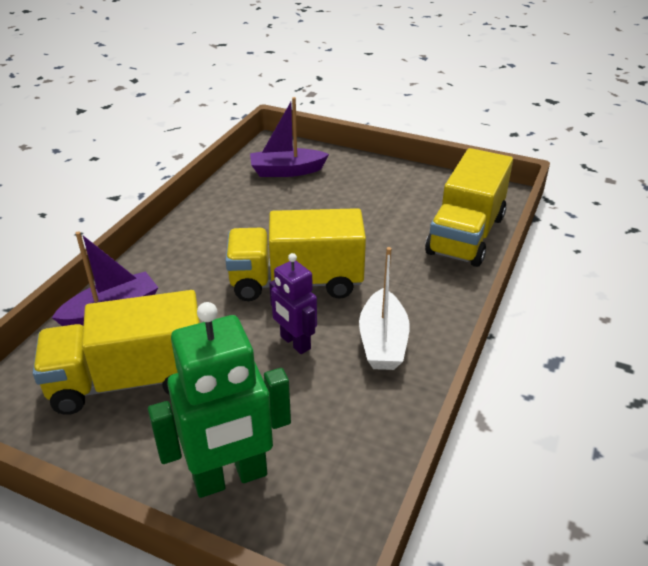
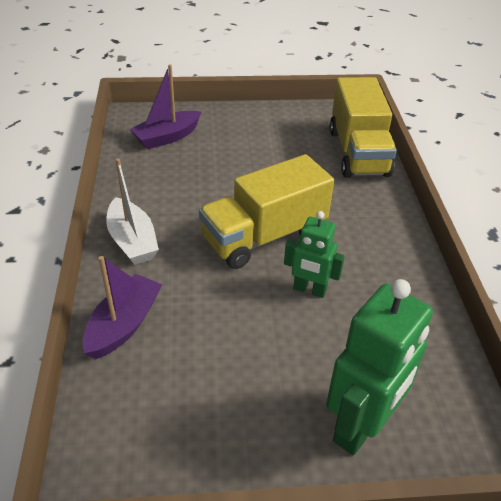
camera: 30 degrees left, 5 degrees up
(130, 380) = (200, 381): yellow truck -> none
(295, 343) = (309, 290): purple robot -> green robot
(383, 342) = (374, 263): white boat -> white boat (132, 241)

